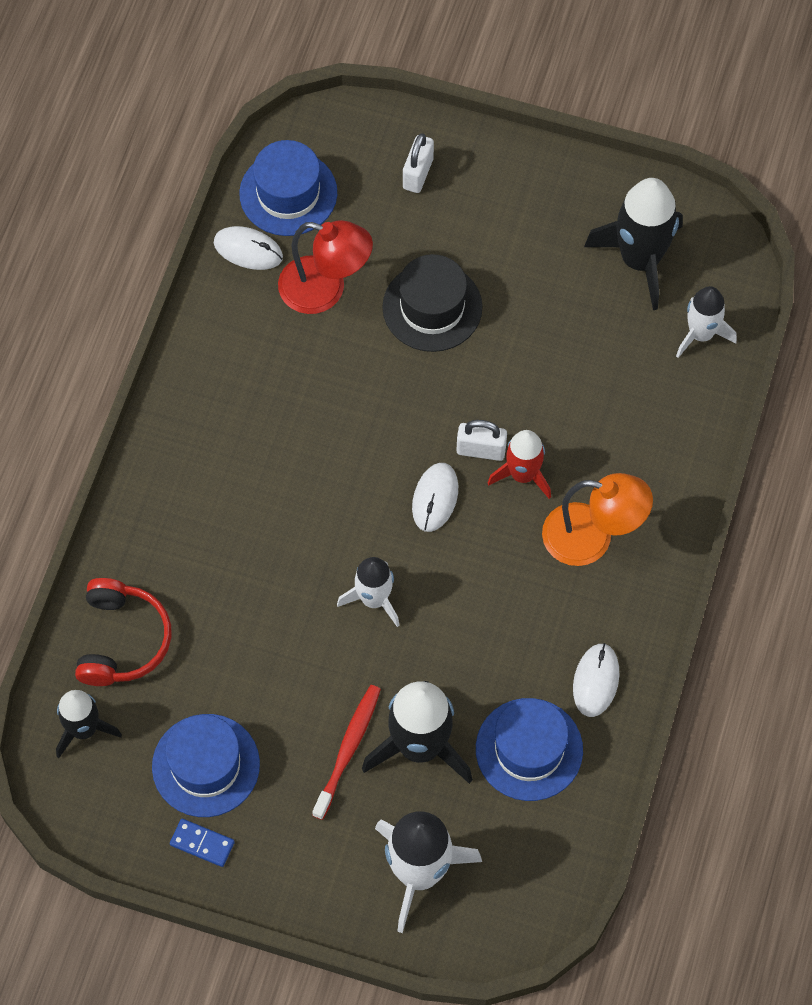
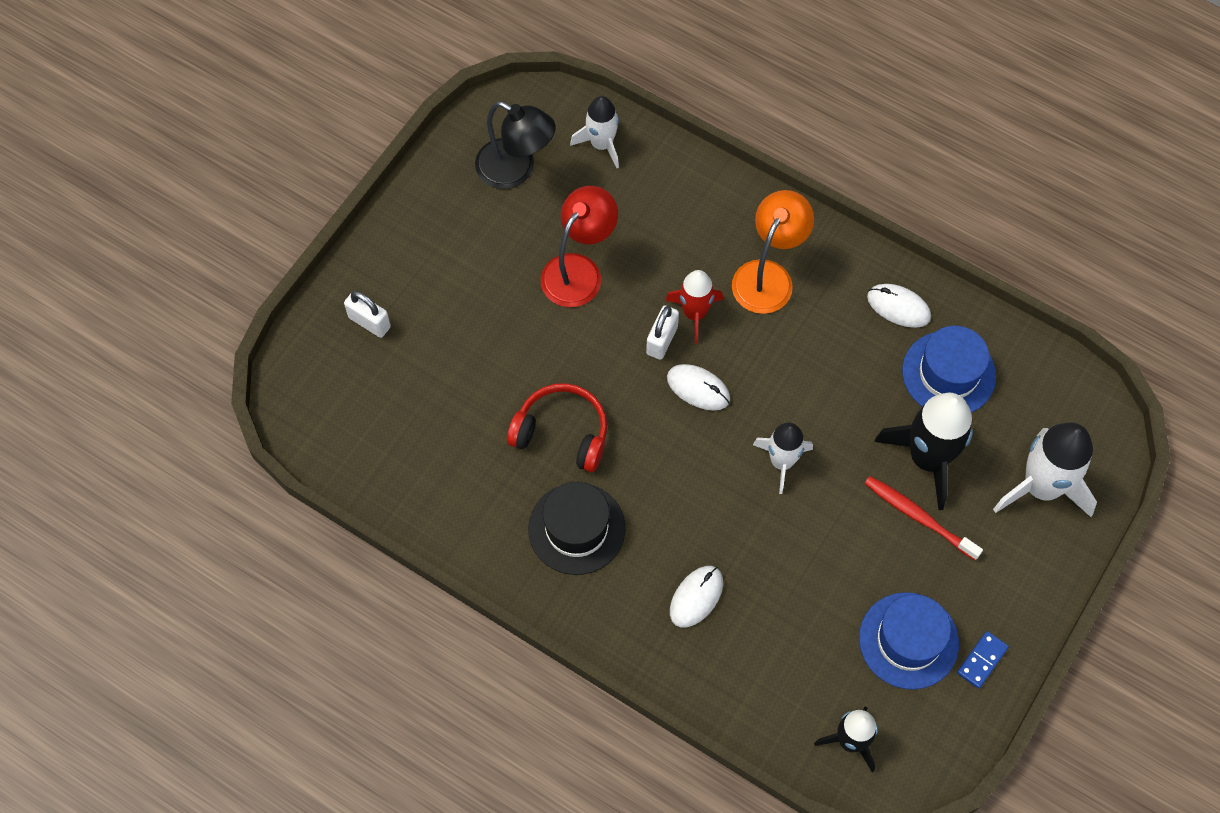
camera: 75 degrees left, 0 degrees up
(122, 640) = (769, 688): red headphones -> red headphones (562, 433)
(248, 250) = (399, 485): white mouse -> white mouse (696, 597)
(288, 193) = (351, 436): blue hat -> none
(325, 290) = (463, 429): red lamp -> red lamp (579, 270)
(432, 307) = (510, 344): black hat -> black hat (576, 528)
(640, 259) = (516, 170): black rocket -> black lamp

